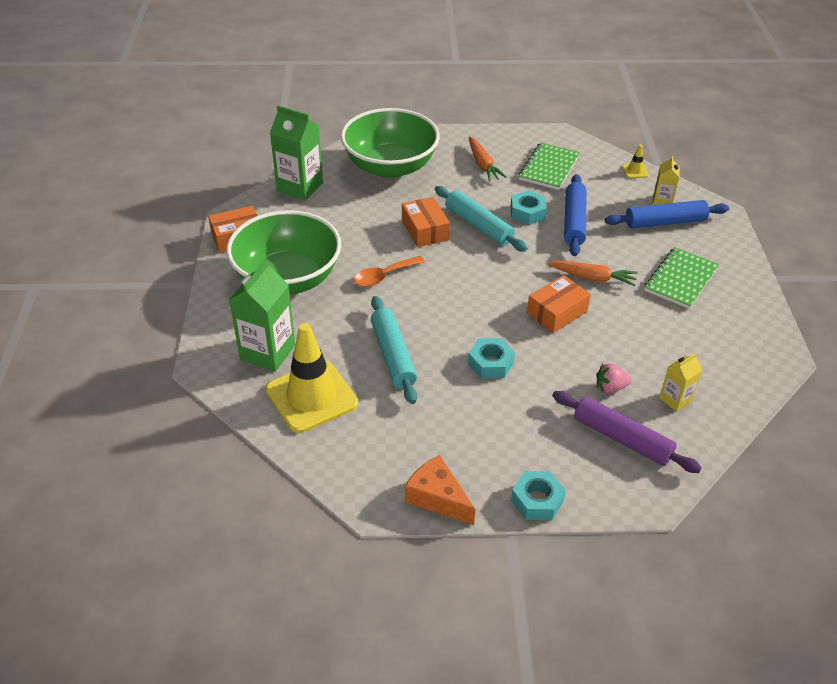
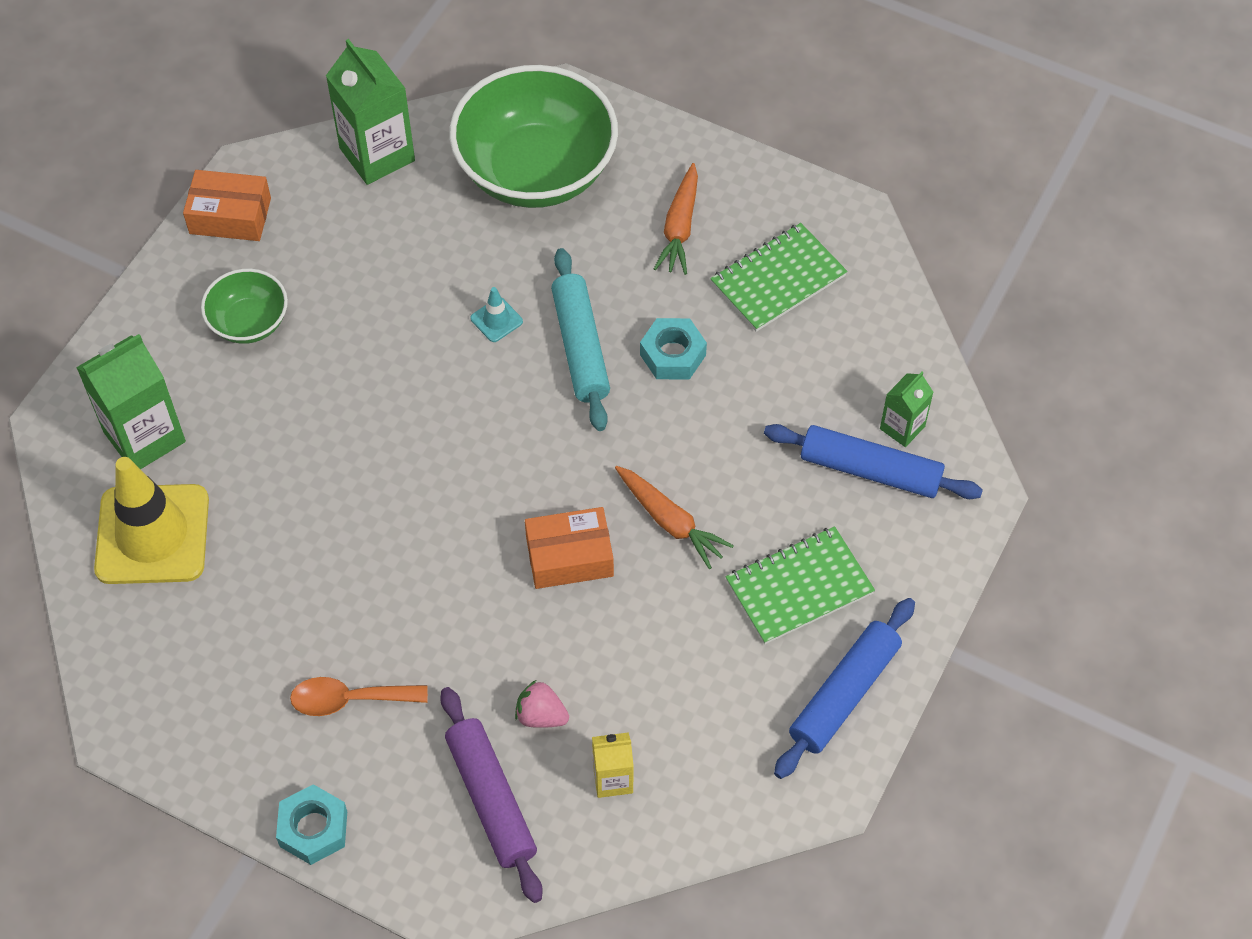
camera: 30 degrees right, 15 degrees up
(287, 279) = (249, 322): green bowl -> green bowl, size x0.50
(384, 276) = (379, 378): orange spoon -> orange spoon (349, 699)
(393, 355) = (296, 520): turquoise rolling pin -> none
(425, 230) = (496, 320): orange box -> turquoise traffic cone
(437, 498) = (199, 761): orange cheese -> none
(490, 363) = (413, 596): turquoise nut -> none
(574, 221) = (729, 404): blue rolling pin -> blue rolling pin (843, 694)
(635, 171) = (912, 347): yellow traffic cone -> none
(662, 201) = (902, 427): yellow carton -> green carton

